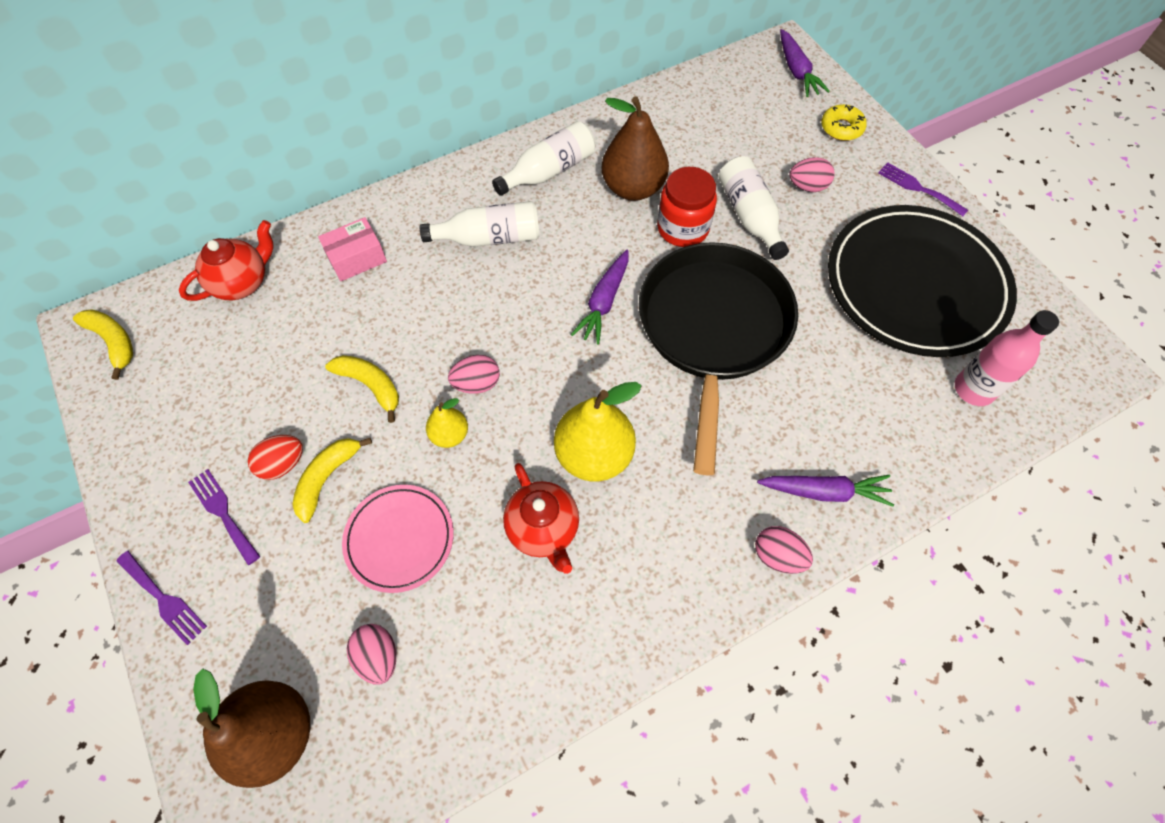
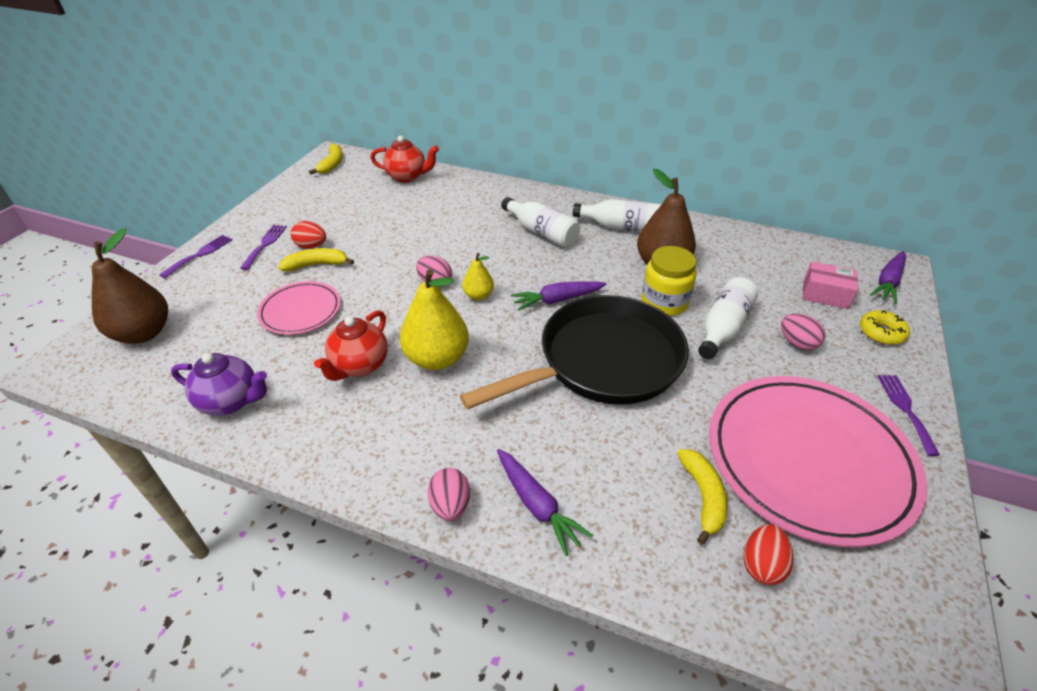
camera: 50 degrees right, 20 degrees down
(163, 599) = (200, 254): purple fork -> purple fork turned 150 degrees counterclockwise
(357, 258) = (466, 199): pink box -> pink box (825, 294)
(371, 385) = (391, 247): yellow banana -> yellow banana (703, 497)
(378, 656) = (217, 344): pink egg -> none
(450, 435) = (389, 291): yellow pear -> yellow pear (478, 295)
(491, 681) = (231, 401): none -> purple teapot
(683, 228) = (664, 302): red jar -> yellow jar
(915, 285) = (808, 460): black plate -> pink plate
(973, 389) = (761, 565): pink bottle -> red egg

